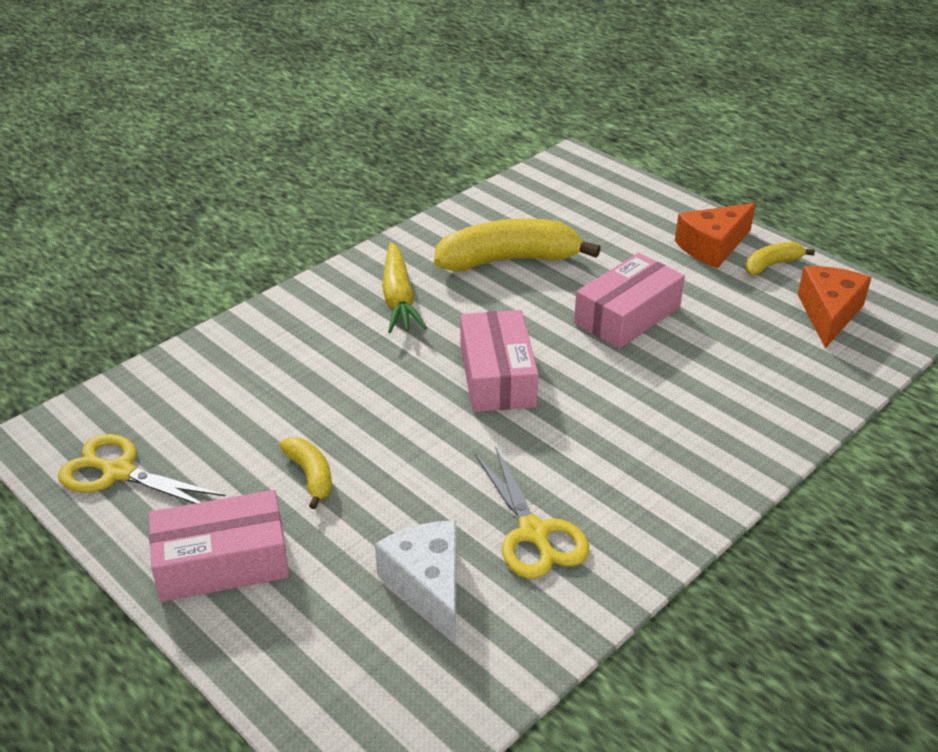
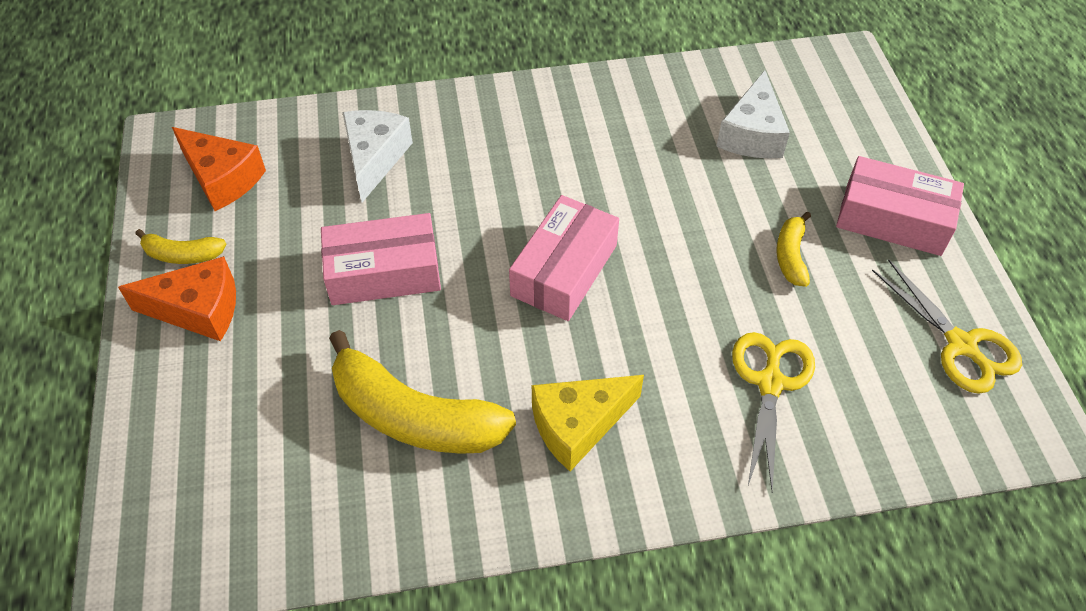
camera: 145 degrees left, 15 degrees up
(399, 298) = (578, 425): yellow carrot -> yellow cheese
(533, 533) = (654, 131): yellow scissors -> yellow scissors (770, 383)
(745, 381) = (374, 158): none -> white cheese
(828, 314) = (222, 178): orange cheese -> orange cheese turned 105 degrees counterclockwise

